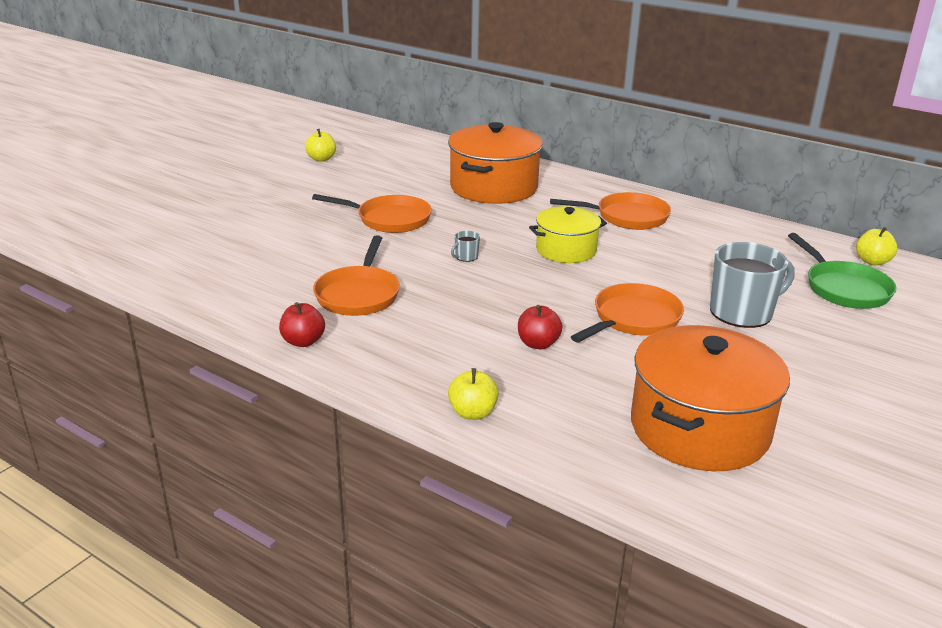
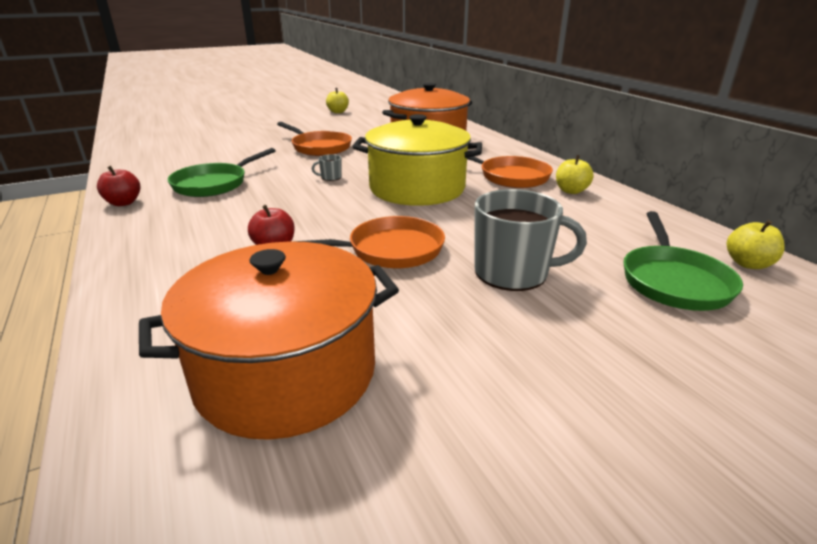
camera: 30 degrees right, 0 degrees up
(358, 294) = (214, 184): orange pan -> green pan
(472, 413) = (126, 284): yellow apple -> yellow apple (571, 191)
(566, 250) = (417, 188): yellow pot -> yellow pot, size x1.66

